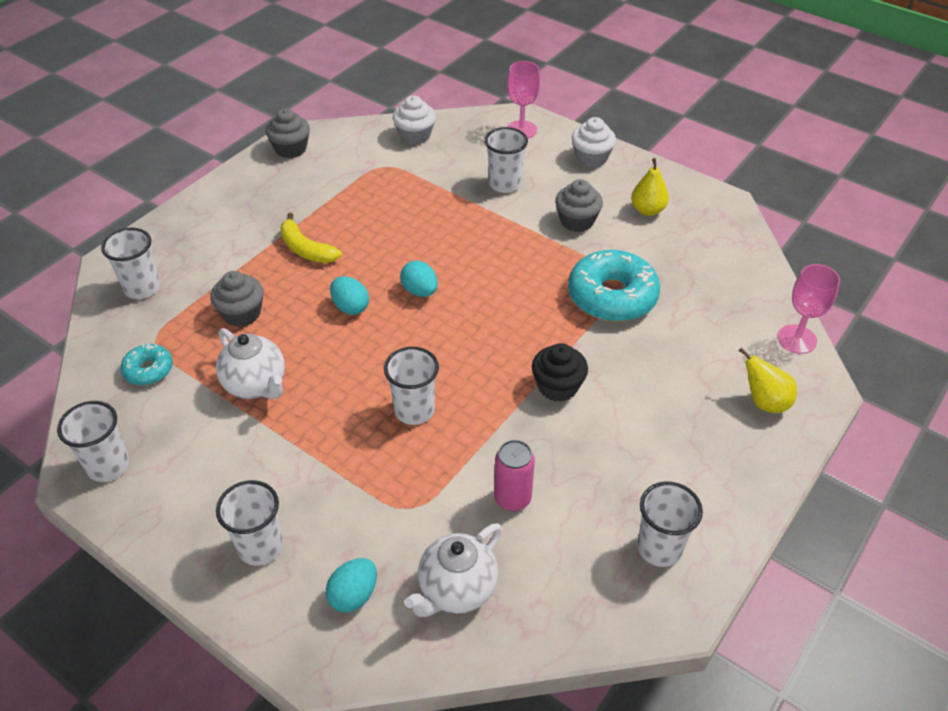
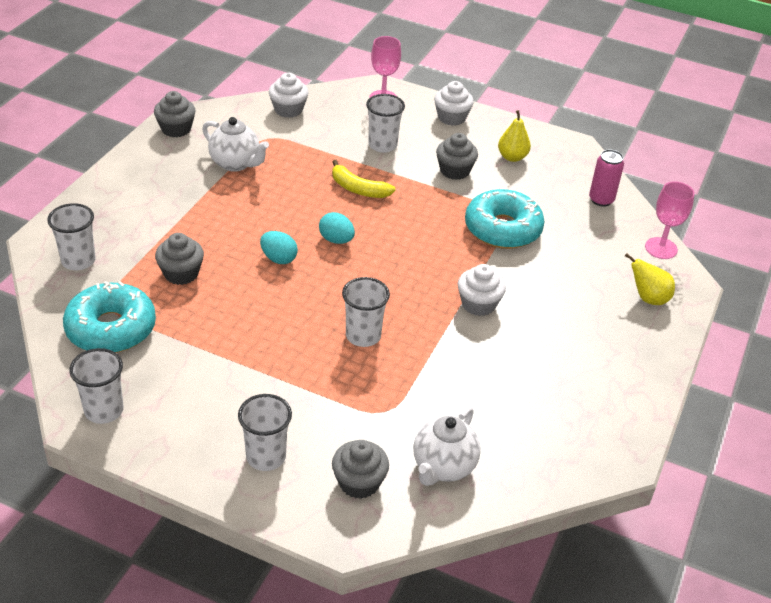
camera: 15 degrees left, 5 degrees down
(148, 370) = (111, 329): turquoise donut -> turquoise donut, size x1.94
(256, 385) = (216, 330): white teapot -> white teapot (236, 163)
(306, 249) = (221, 214): yellow banana -> yellow banana (358, 189)
(354, 595) = (359, 482): turquoise egg -> grey cupcake
(512, 498) = (467, 394): pink can -> pink can (601, 200)
(557, 386) = (478, 304): black cupcake -> white cupcake
(659, 548) = (596, 415): white cup -> none

